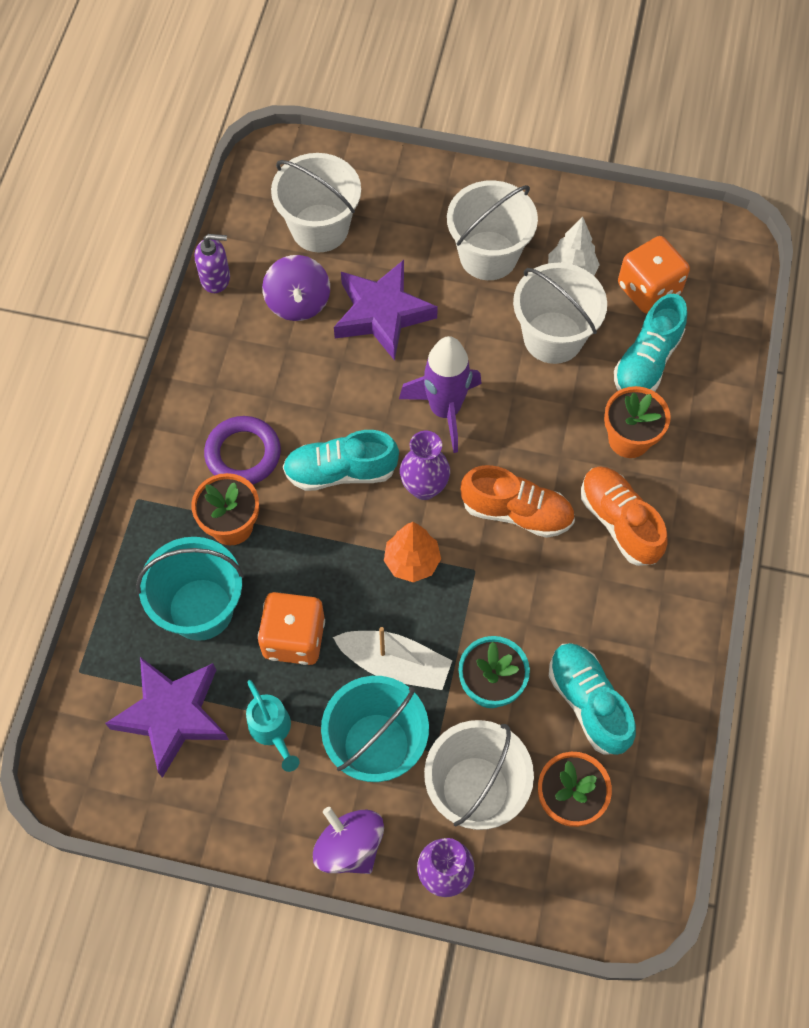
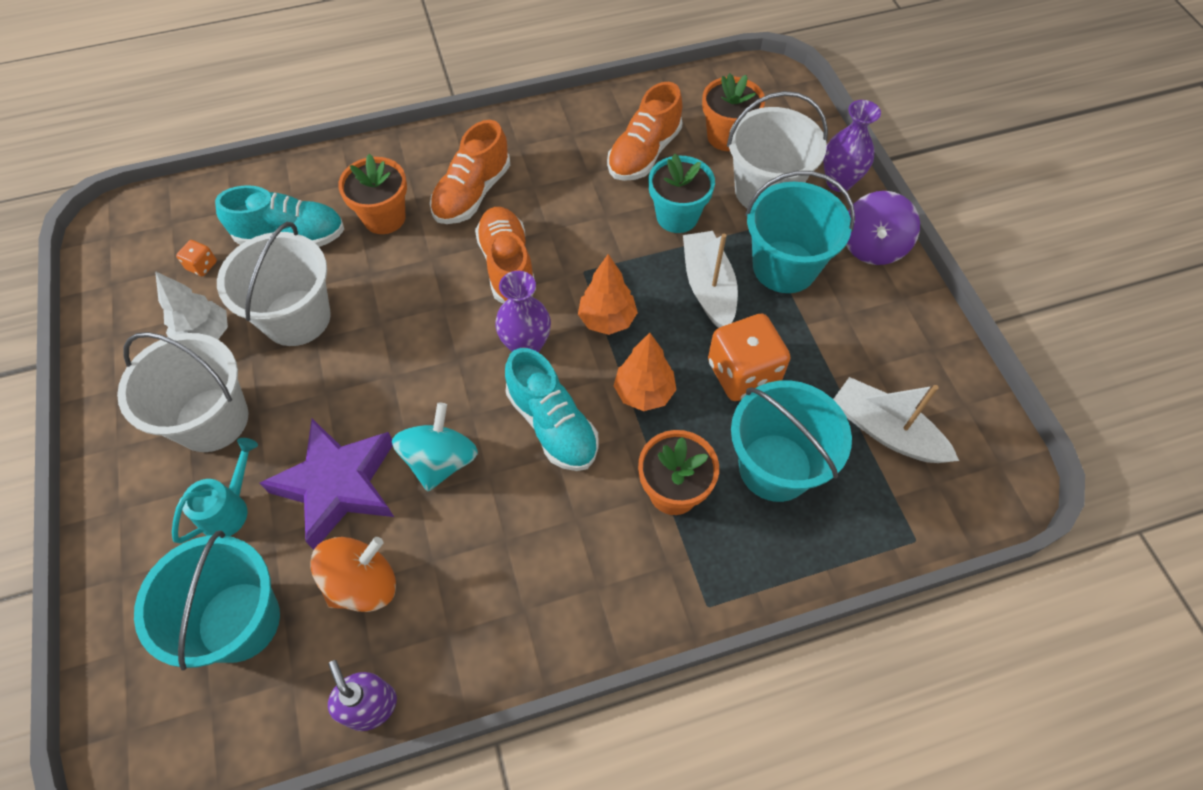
camera: 120 degrees left, 5 degrees down
(172, 715) = (885, 430): purple star -> white boat
(243, 454) = (588, 528): purple ring -> none
(272, 730) = (833, 345): turquoise watering can -> turquoise watering can (229, 509)
(298, 302) = (363, 583): purple spinning top -> orange spinning top
(320, 228) = (239, 621): white bucket -> turquoise bucket
(326, 551) = (644, 392): none -> orange tree
(359, 384) = (440, 460): none -> turquoise spinning top
(445, 410) = (430, 369): purple rocket -> none
(588, 703) = (644, 153): turquoise shoe -> orange shoe
(648, 289) = (202, 266): orange dice -> orange dice, size x0.45

